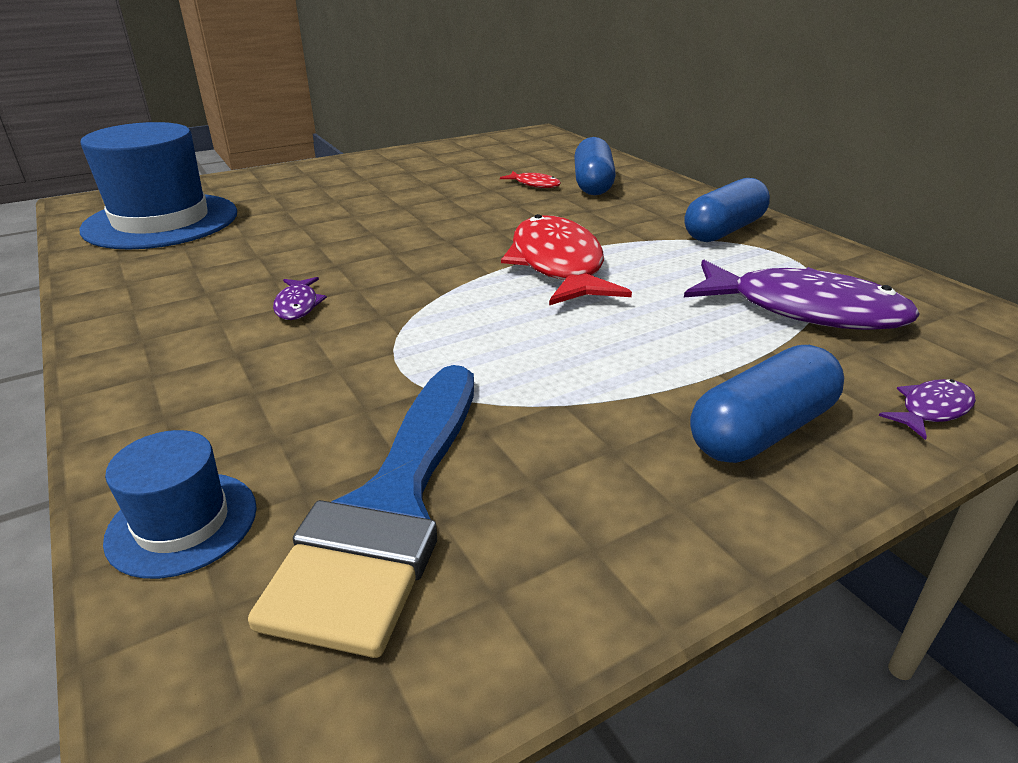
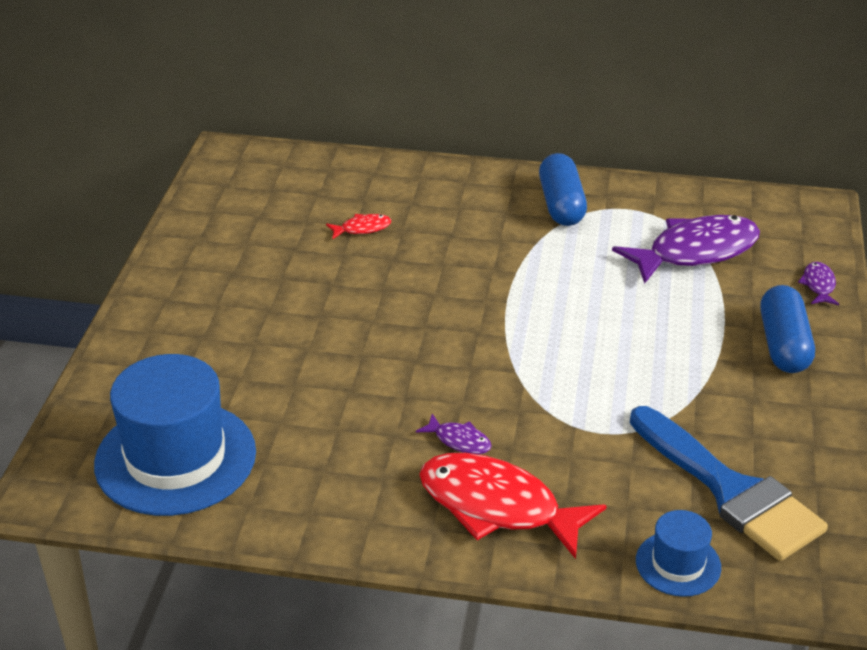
camera: 50 degrees left, 5 degrees up
(558, 265) = (530, 302): red fish -> red fish (497, 506)
(592, 184) = (400, 202): blue capsule -> none

